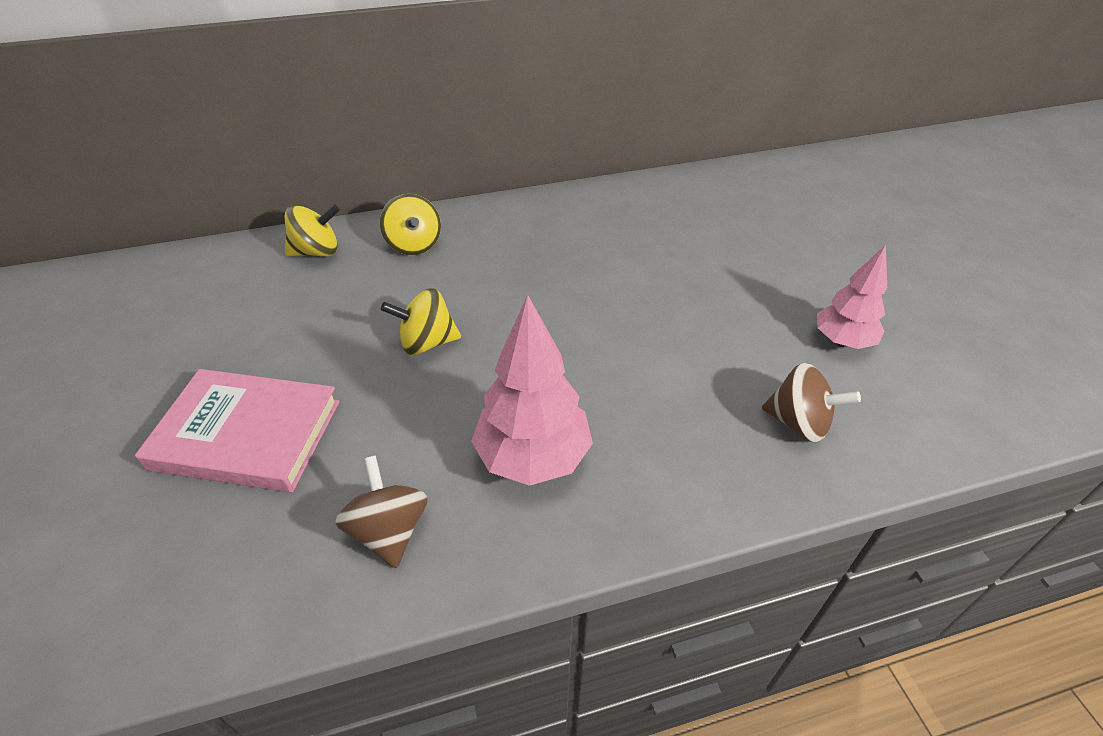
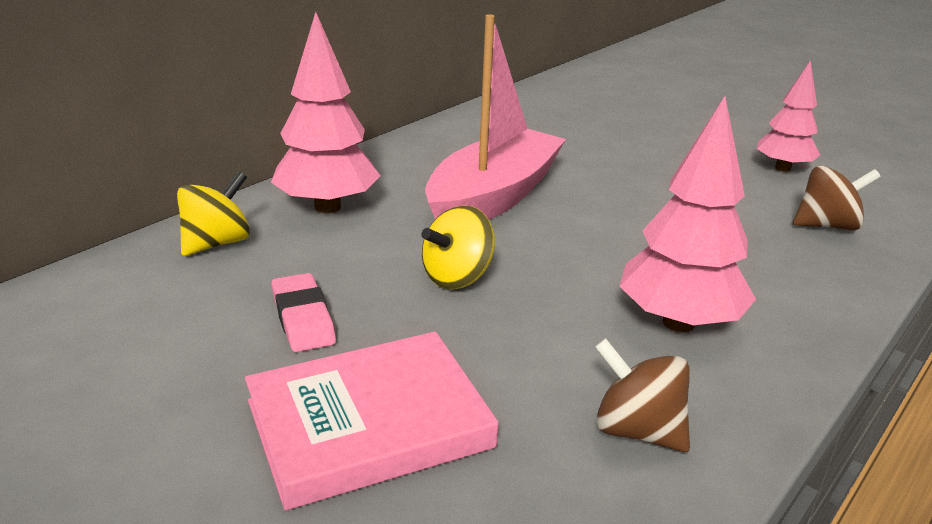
camera: 35 degrees left, 15 degrees down
(299, 335) = (303, 318): none -> pink eraser
(414, 245) = (328, 207): yellow spinning top -> pink tree
(537, 278) = (493, 197): none -> pink boat

